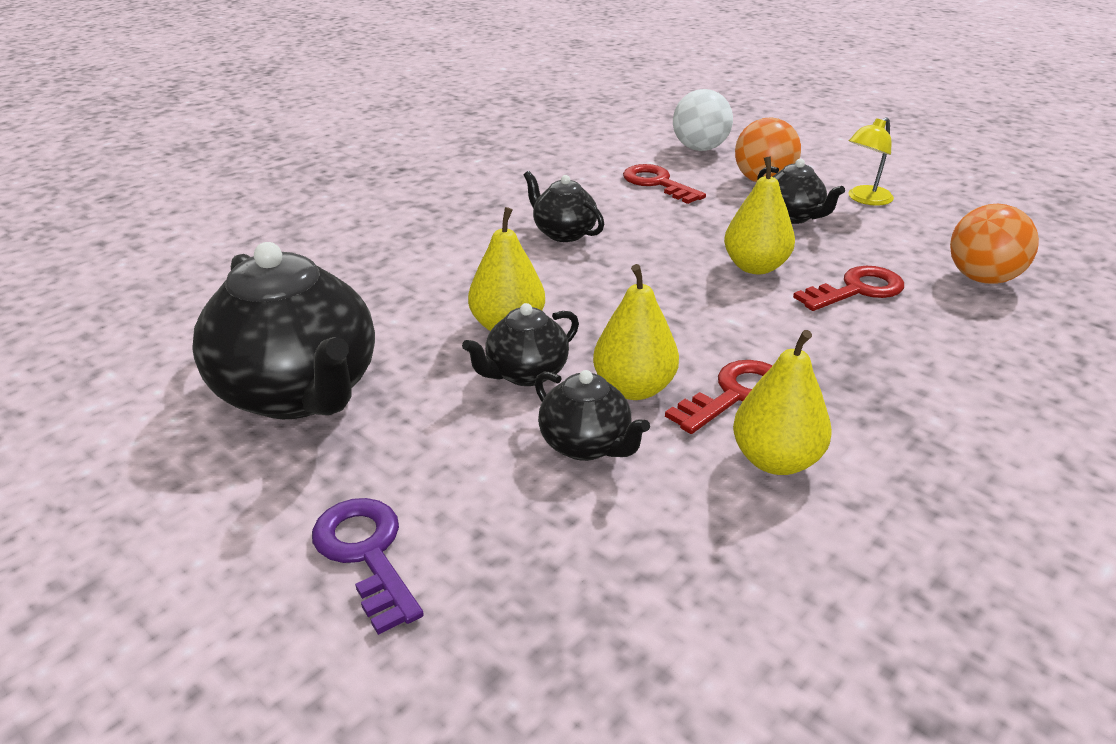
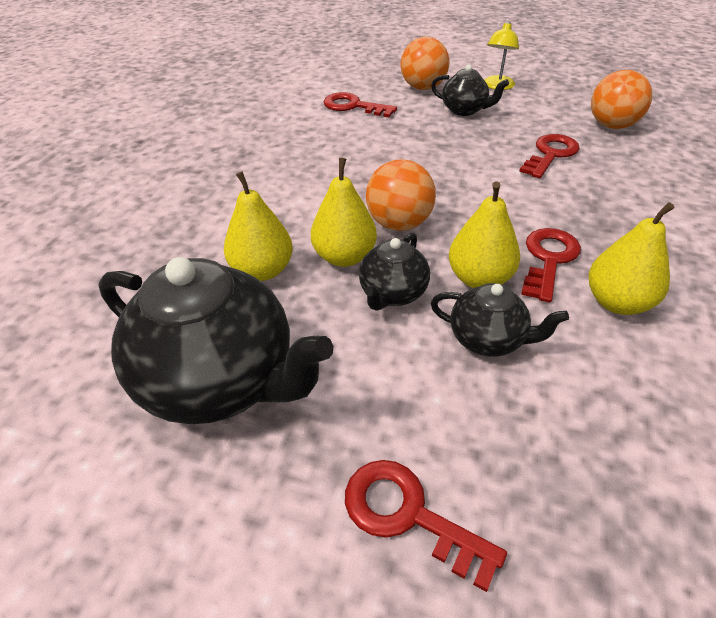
camera: 25 degrees left, 10 degrees up
(366, 553) = (408, 515): purple key -> red key
(563, 233) = (319, 164): black teapot -> none
(595, 312) = (399, 224): none -> orange ball
(699, 149) = (359, 72): white ball -> none
(755, 267) = (474, 155): yellow pear -> yellow pear (262, 270)

